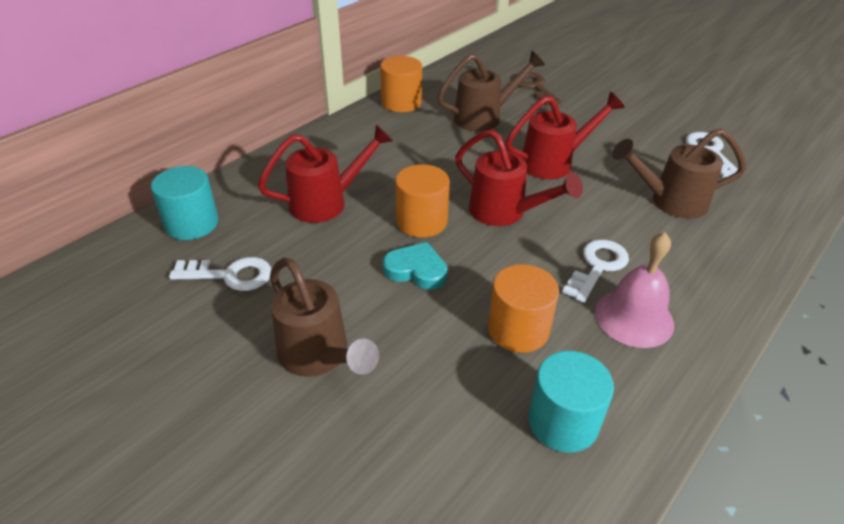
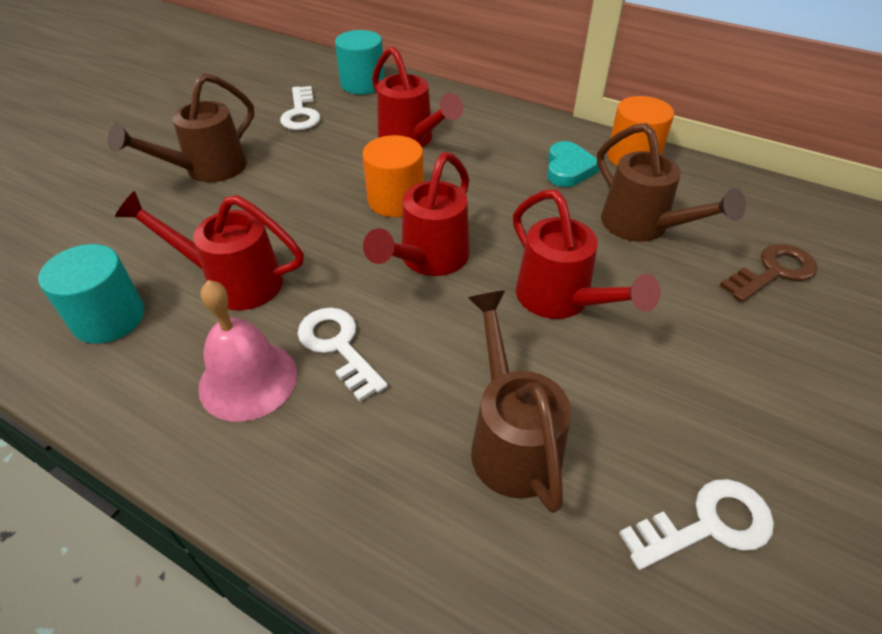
camera: 80 degrees right, 5 degrees up
(416, 270) = (317, 206): turquoise heart -> turquoise heart (568, 169)
(518, 329) = (232, 281): orange cylinder -> red watering can
(597, 267) = (338, 346): white key -> white key turned 150 degrees counterclockwise

